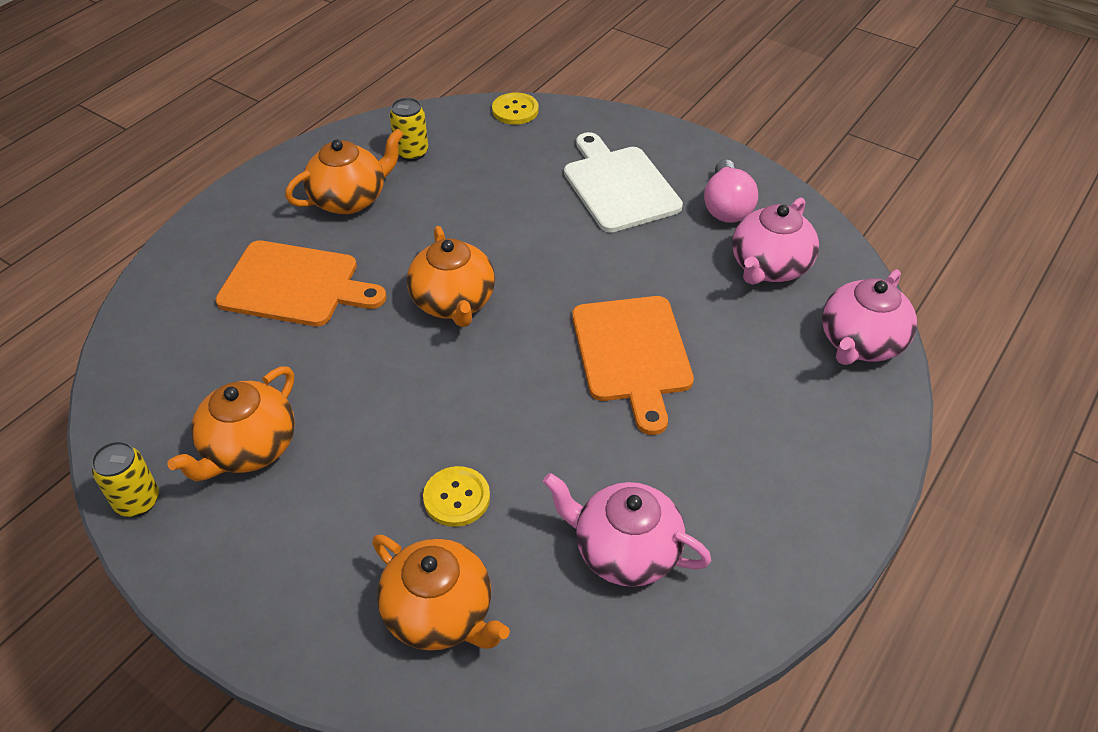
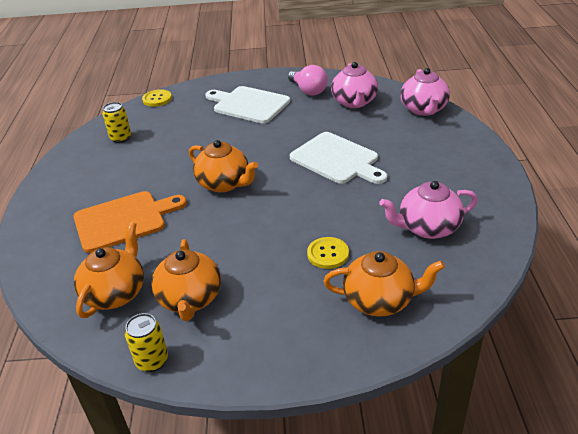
camera: 35 degrees left, 10 degrees down
(350, 199) = (109, 171): orange teapot -> orange teapot (115, 293)
(632, 354) = (337, 159): orange cutting board -> white cutting board

